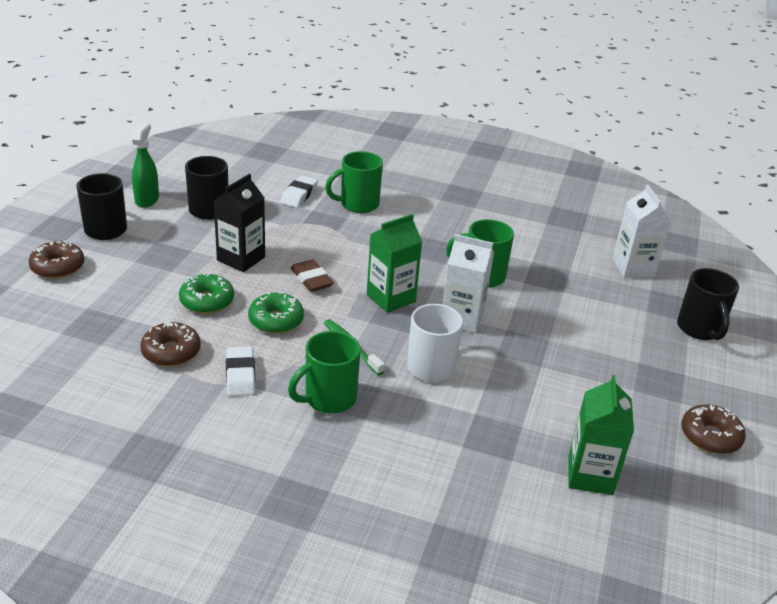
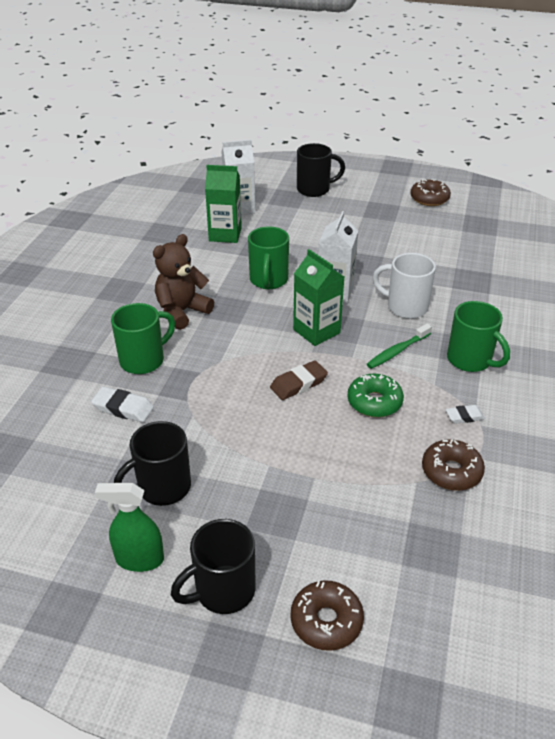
camera: 90 degrees left, 5 degrees up
(207, 301) = (358, 458): green donut -> none
(240, 375) = (464, 416): white eraser -> white eraser, size x0.65
(241, 259) = (271, 441): black carton -> none
(357, 204) = (144, 360): green mug -> green mug turned 105 degrees counterclockwise
(427, 224) = (182, 311): none -> brown teddy bear
(590, 475) = (489, 243): green carton -> green carton (225, 234)

